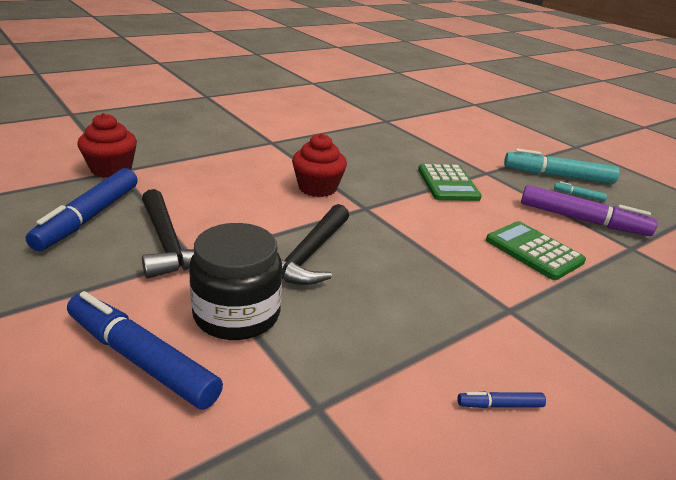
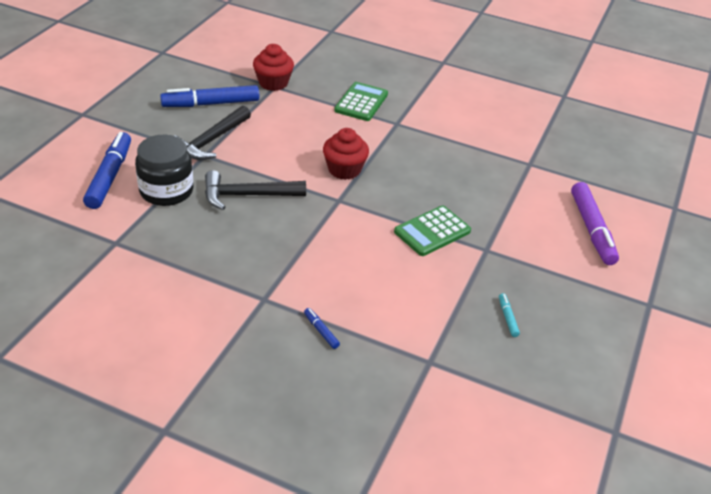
camera: 60 degrees right, 10 degrees up
(500, 405) = (162, 309): blue marker -> blue marker (321, 331)
(534, 251) = (361, 300): green calculator -> green calculator (361, 102)
(558, 176) = (540, 299): turquoise marker -> none
(581, 220) = (453, 324): purple marker -> purple marker (591, 229)

